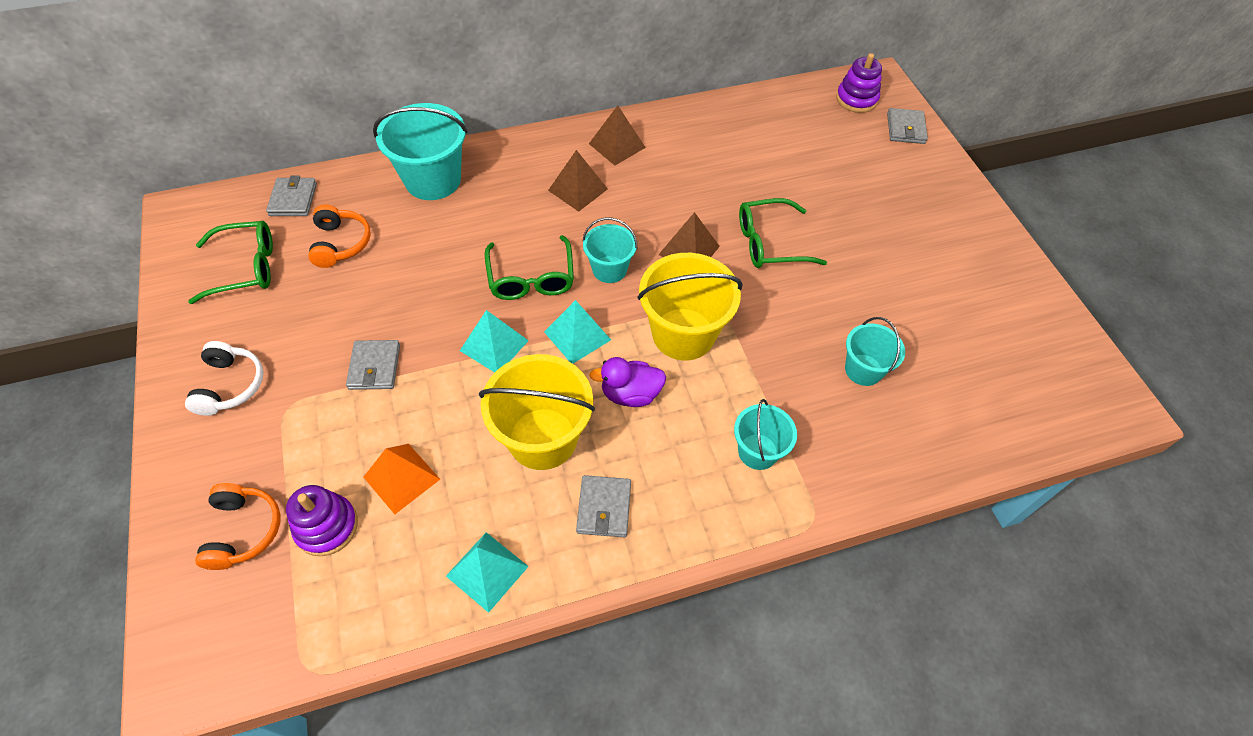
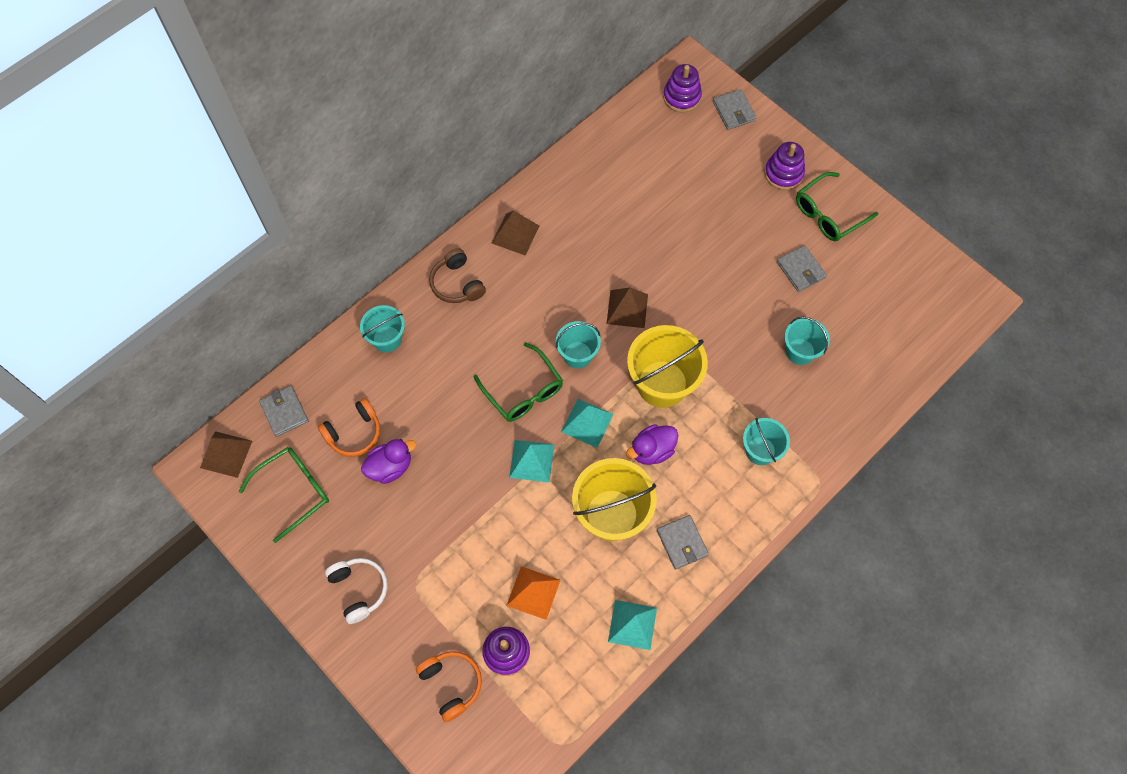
camera: 25 degrees left, 10 degrees up
(340, 243) = (354, 433): orange headphones -> orange headphones turned 90 degrees clockwise
(350, 287) = (390, 467): none -> purple duck
(375, 367) = (456, 521): grey wallet -> grey wallet (800, 270)
(433, 180) = (387, 339): turquoise bucket -> turquoise bucket, size x0.58
(532, 163) = (457, 284): none -> brown headphones
(578, 189) = (510, 293): brown pyramid -> brown pyramid (226, 454)
(770, 243) = (684, 273): green glasses -> green glasses (829, 214)
(932, 198) = (783, 174): none -> purple stacking toy

